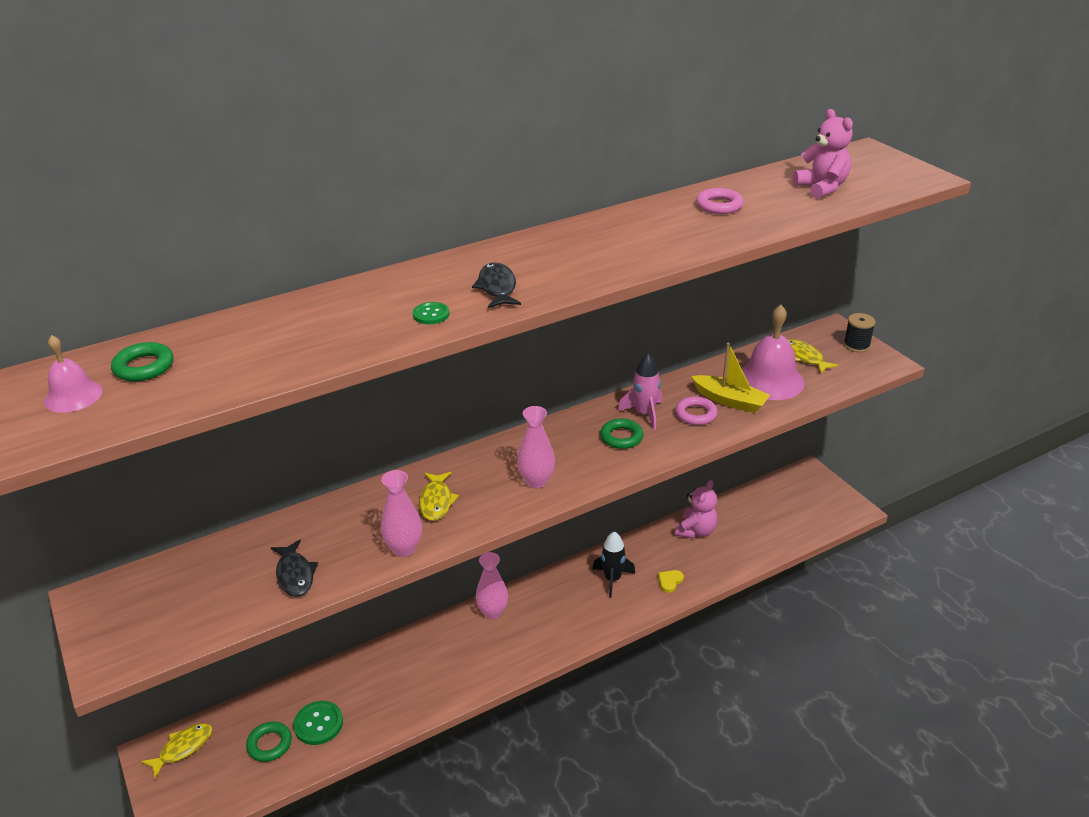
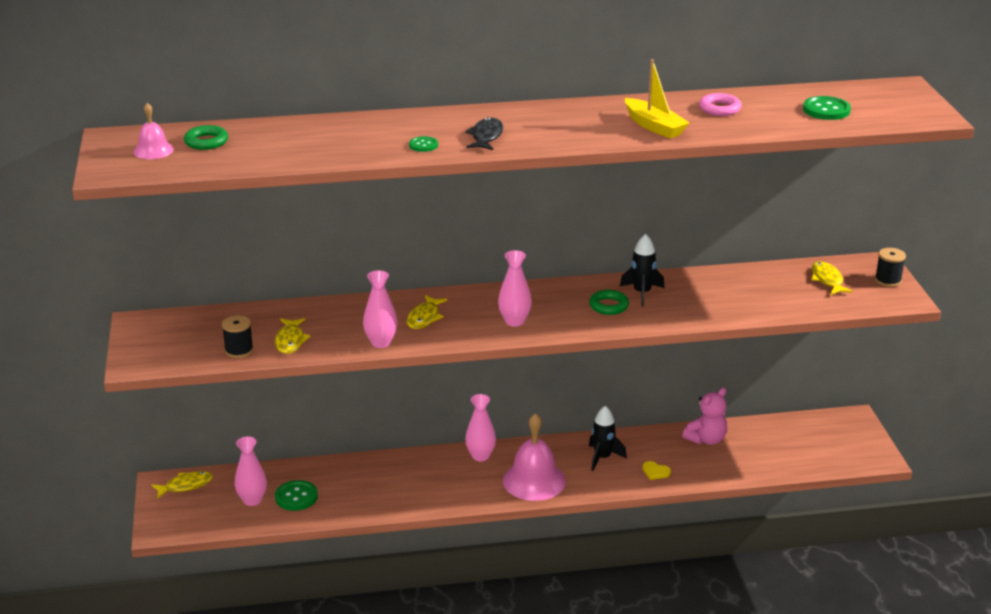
camera: 20 degrees right, 5 degrees down
(237, 606) = (239, 350): none -> black spool
(269, 744) = (252, 500): green ring -> pink vase
(295, 575) = (290, 341): black fish -> yellow fish
(644, 414) = (642, 293): pink rocket -> black rocket
(670, 581) = (655, 472): yellow heart -> yellow heart turned 120 degrees counterclockwise
(696, 414) = (688, 303): pink ring -> none
(730, 401) = (727, 299): yellow boat -> yellow boat (654, 126)
(770, 380) = (778, 291): pink bell -> pink bell (534, 480)
(822, 188) = (826, 110): pink teddy bear -> green button

